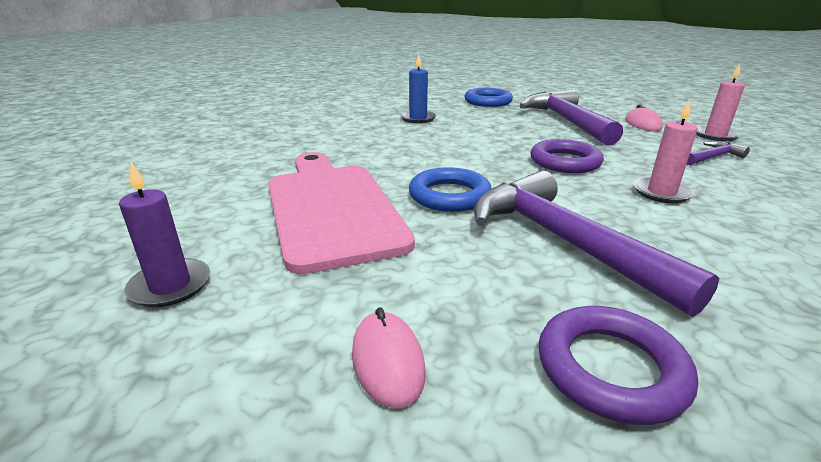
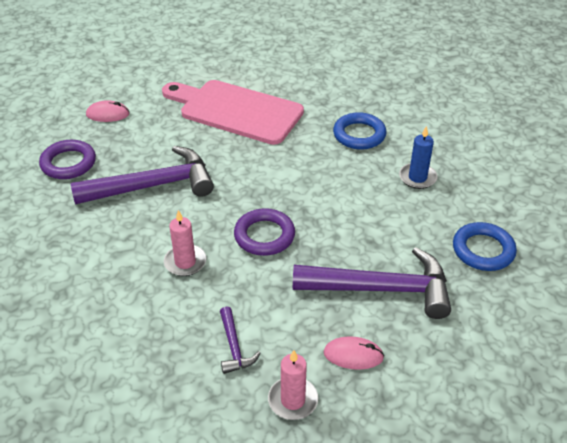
camera: 105 degrees right, 15 degrees up
(170, 286) = (185, 67): purple candle -> none
(331, 208) = (236, 111): pink cutting board -> pink cutting board turned 150 degrees counterclockwise
(449, 196) = (231, 158): blue ring -> blue ring (359, 135)

